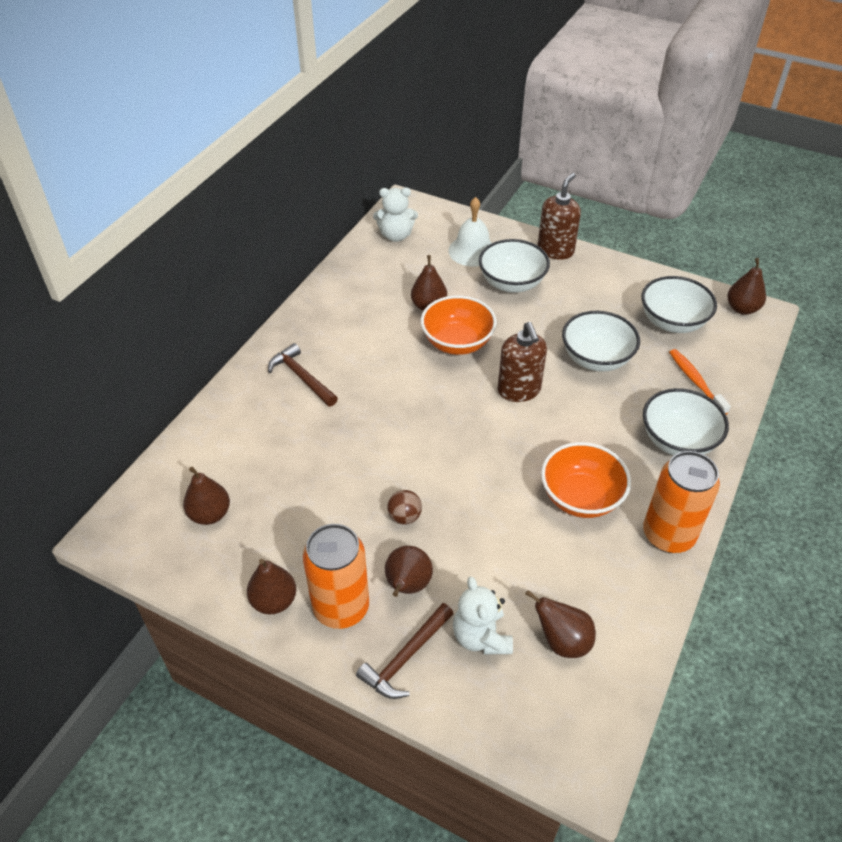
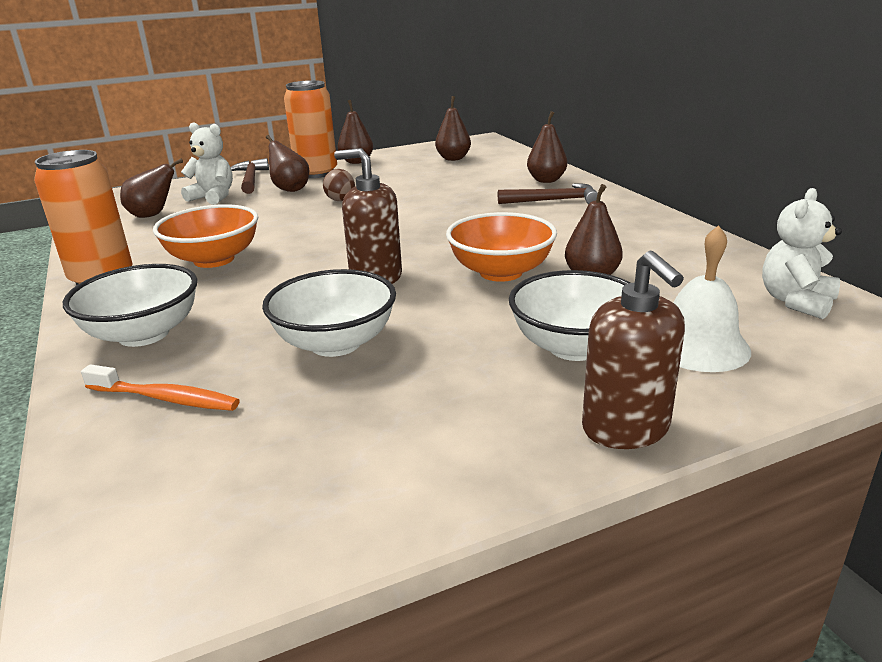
camera: 130 degrees right, 20 degrees down
(672, 322) = (280, 453): white bowl -> none
(742, 308) = (155, 581): brown pear -> brown pear (546, 180)

